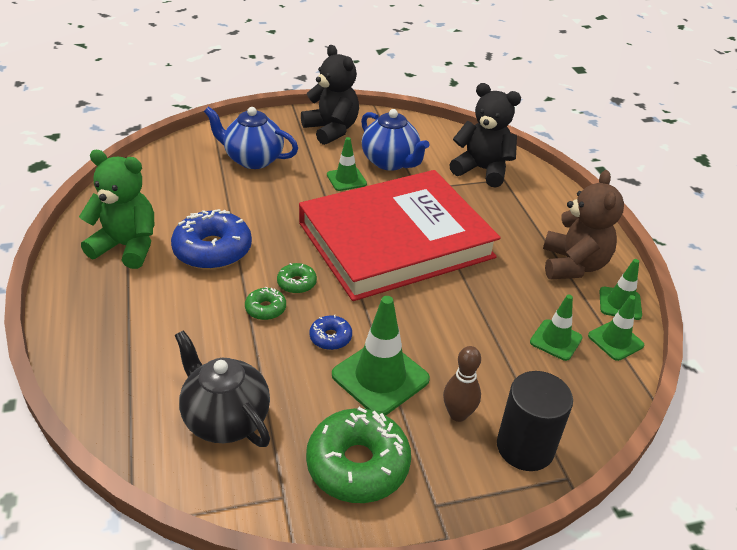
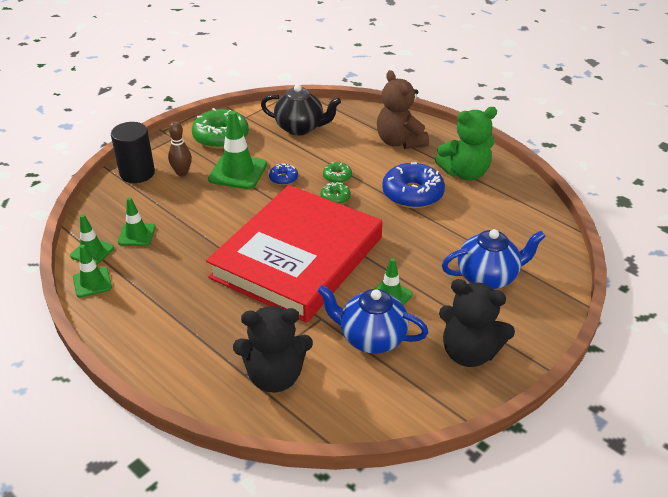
camera: 150 degrees right, 0 degrees up
(573, 265) = (140, 301): brown teddy bear -> brown teddy bear (399, 142)

